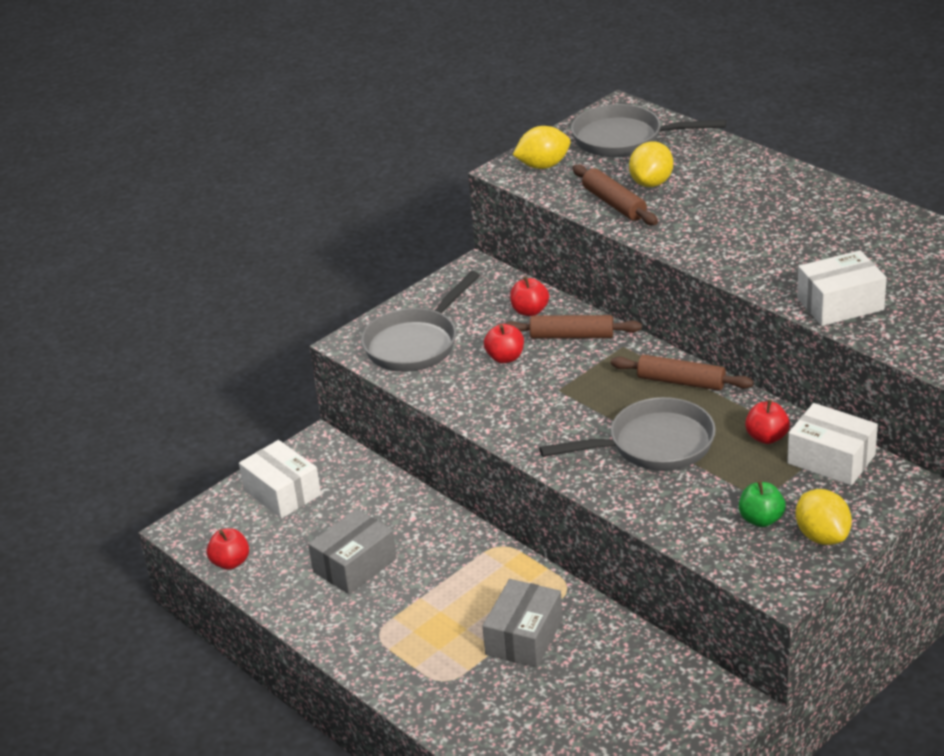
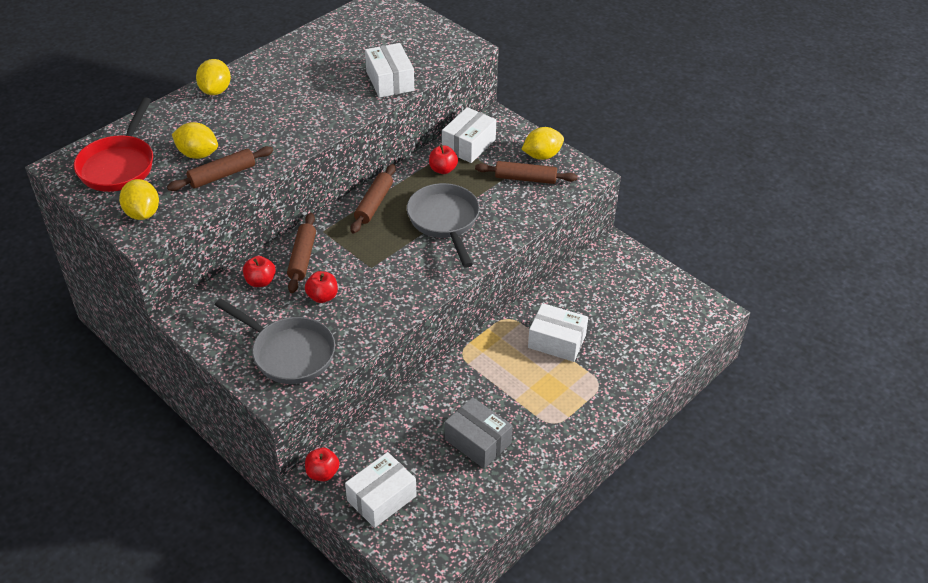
camera: 95 degrees left, 10 degrees up
(230, 562) = (468, 528): red apple -> red apple (322, 473)
(524, 637) = (556, 341): grey box -> white box
(625, 139) = (119, 165): grey pan -> red pan
(761, 519) = (525, 178): green apple -> brown rolling pin
(782, 177) = (215, 90): none -> yellow lemon

